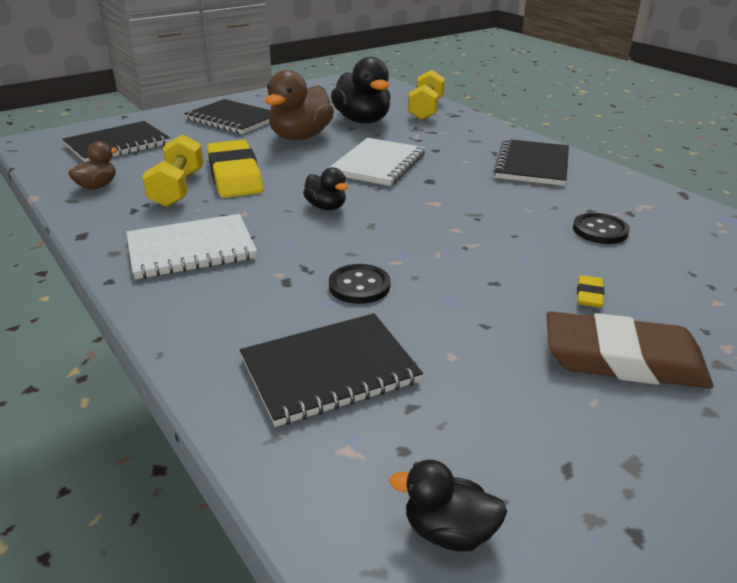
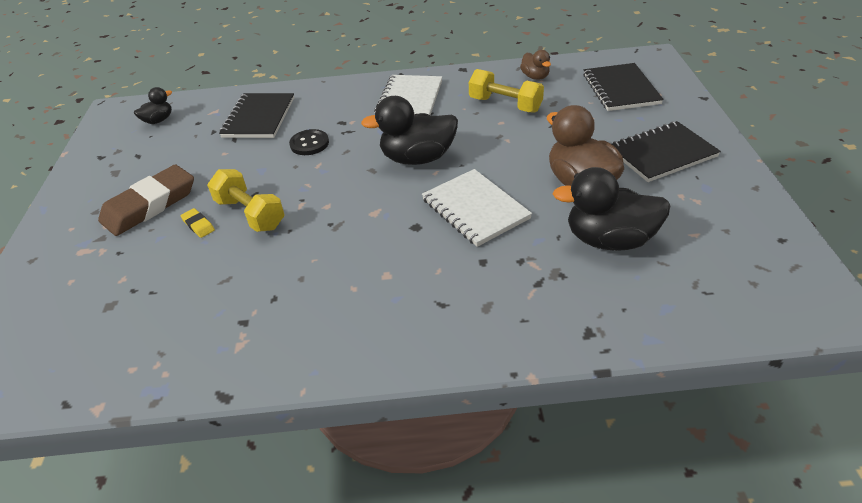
camera: 125 degrees right, 10 degrees up
(235, 175) = (511, 131): yellow eraser -> none
(326, 207) = (417, 158): black duck -> black duck, size x1.92
(426, 110) = (625, 313): yellow dumbbell -> yellow dumbbell (250, 214)
(532, 165) = (387, 316): black notebook -> none
(600, 230) = (244, 281): black button -> none

